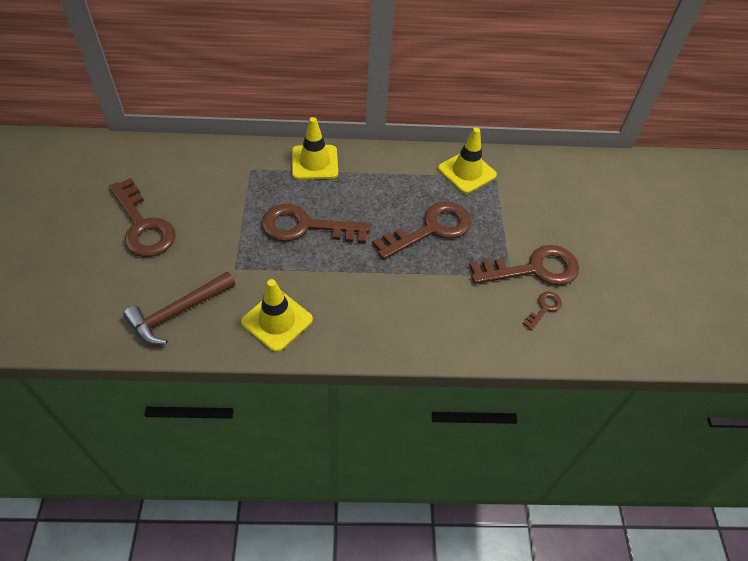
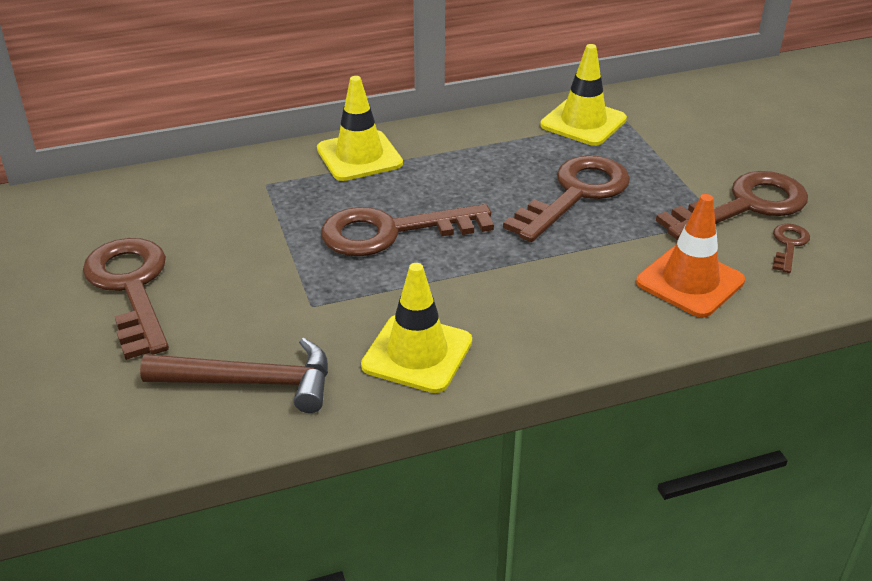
camera: 15 degrees left, 15 degrees down
(143, 226) = (131, 288): brown key -> brown key turned 150 degrees counterclockwise
(178, 312) = (251, 382): brown hammer -> brown hammer turned 120 degrees counterclockwise
(465, 318) = (690, 282): none -> orange traffic cone

